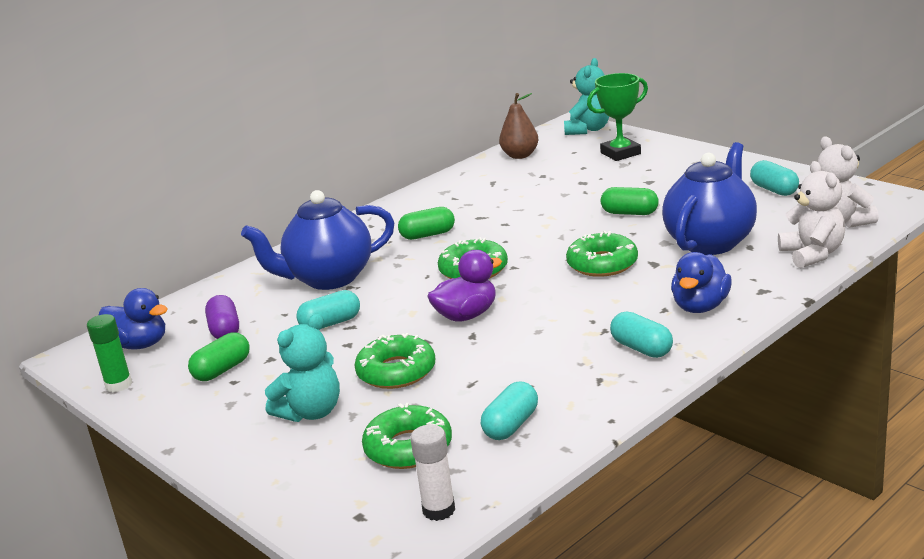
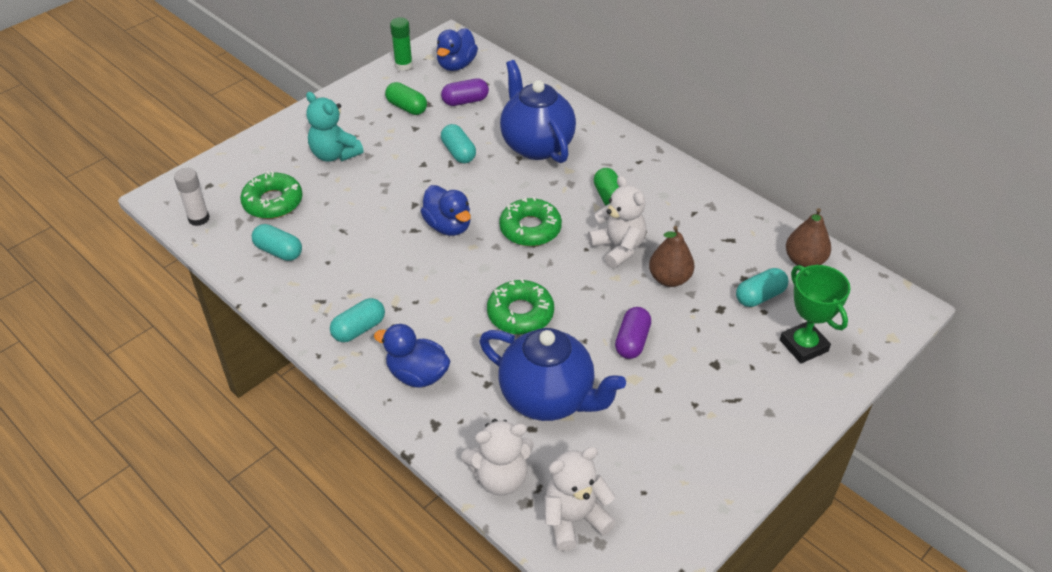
camera: 85 degrees right, 20 degrees up
(396, 371) = (374, 191): green donut -> none
(466, 315) = (448, 226): purple duck -> blue duck
(504, 226) = (618, 248): none -> white teddy bear
(546, 203) = (669, 279): none -> brown pear
(588, 129) = (885, 321): turquoise teddy bear -> none
(629, 213) = (632, 341): green capsule -> purple capsule
(774, 190) = (674, 473): turquoise capsule -> turquoise capsule (760, 296)

